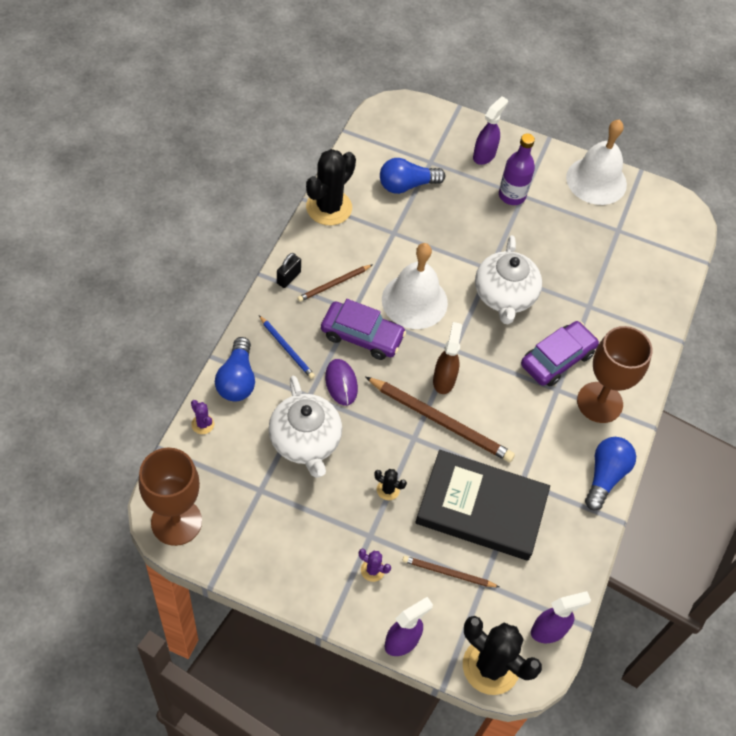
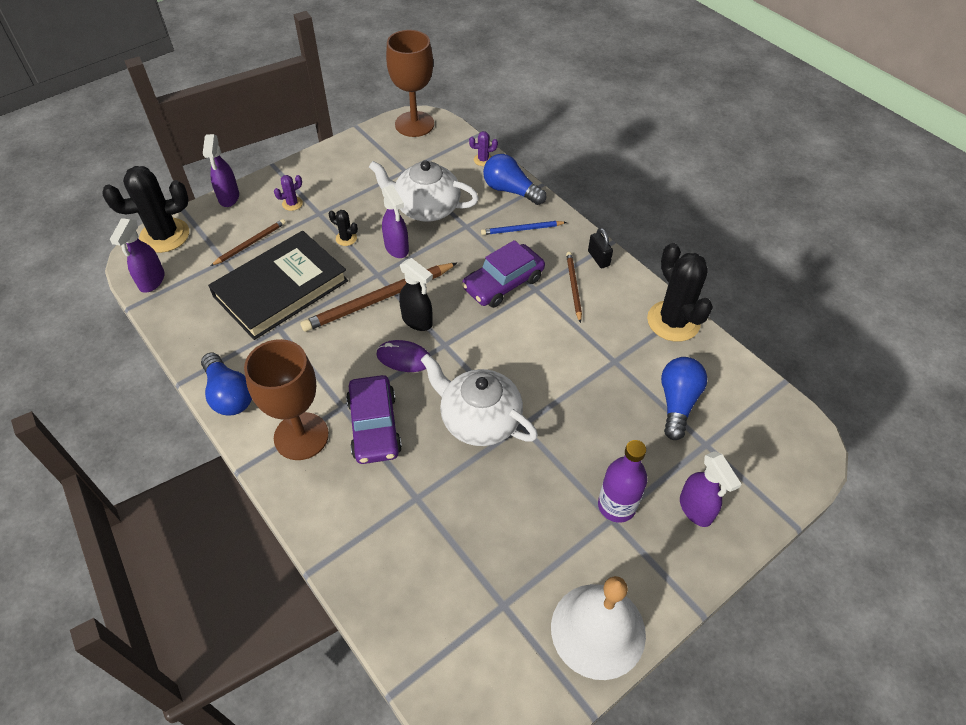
camera: 125 degrees right, 5 degrees down
(341, 383) = (464, 250): purple mouse -> purple mouse (404, 358)
(373, 439) = (397, 248): none -> purple spray bottle
(388, 490) = (346, 238): black cactus -> black cactus turned 60 degrees clockwise
(414, 301) = (519, 339): white bell -> none
(444, 380) = (417, 321): brown spray bottle -> black spray bottle

